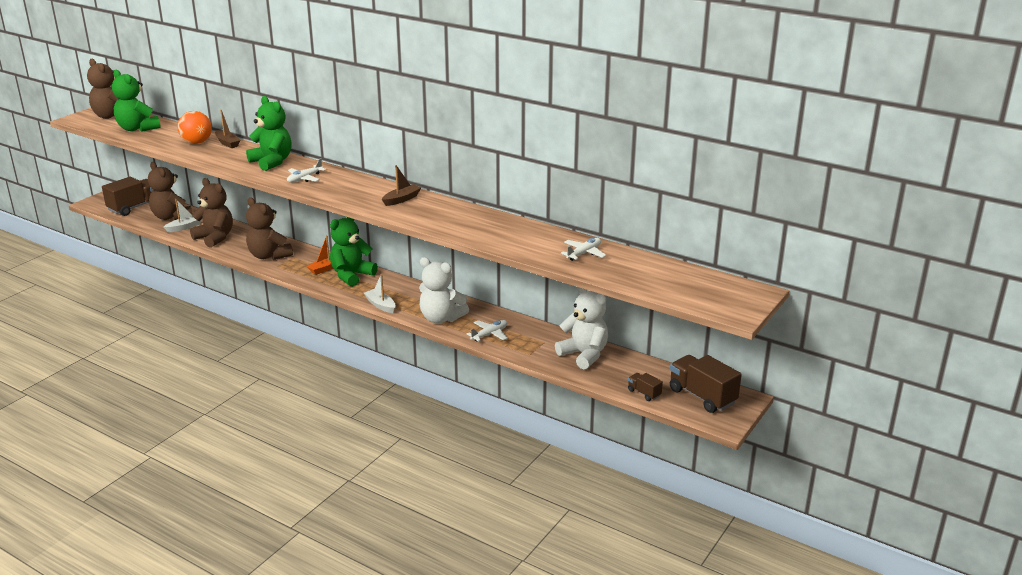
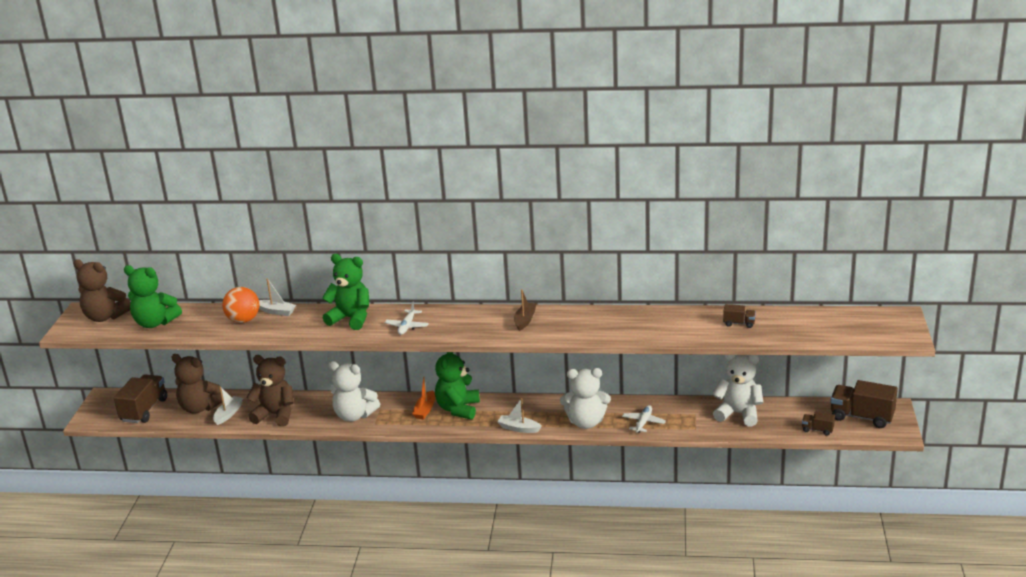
camera: 25 degrees left, 0 degrees up
(227, 143) = (276, 311): brown boat -> white boat
(269, 256) = (354, 415): brown teddy bear -> white teddy bear
(584, 253) = (739, 323): white plane -> brown truck

